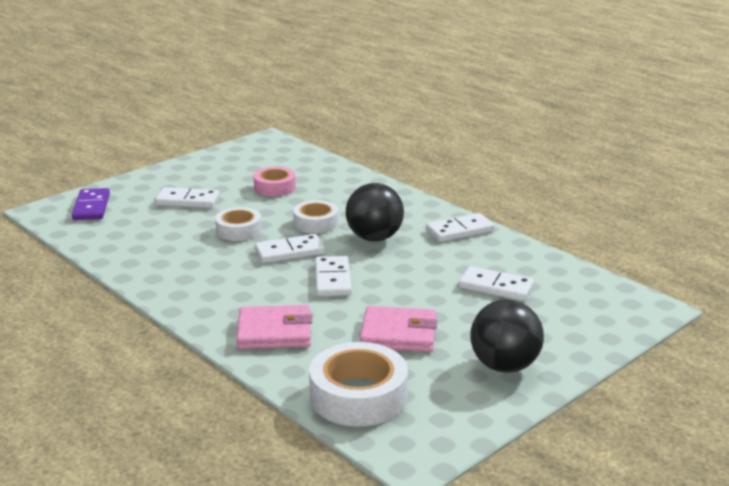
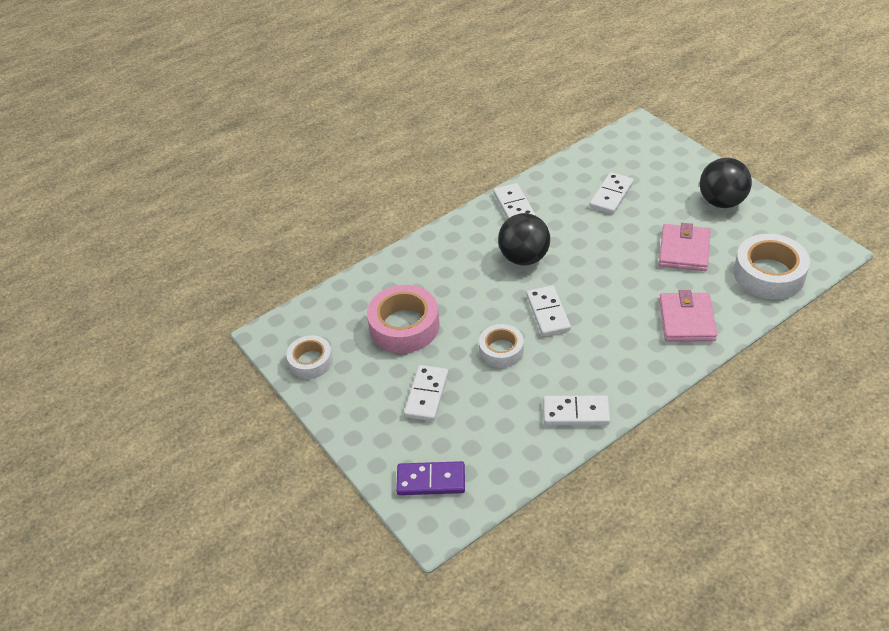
camera: 80 degrees left, 20 degrees up
(275, 187) = (404, 326): pink tape -> pink tape, size x1.63
(316, 223) = (490, 295): white tape -> white tape (311, 361)
(333, 279) = (599, 285): white domino -> white domino (576, 412)

